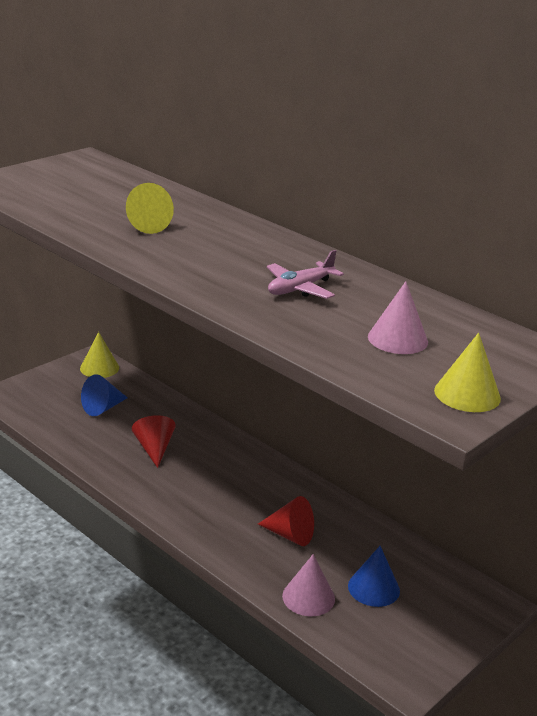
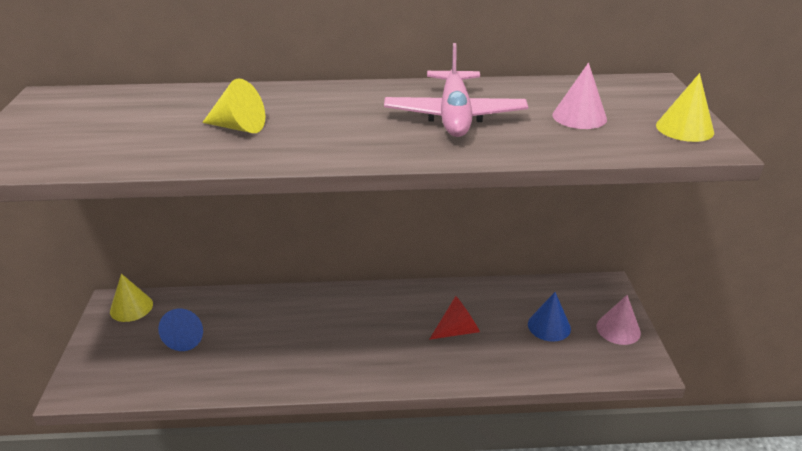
camera: 45 degrees left, 5 degrees up
(154, 449) = (278, 340): red cone -> none
(300, 288) = (454, 116): pink plane -> pink plane, size x1.66
(308, 597) = (530, 362): pink cone -> pink cone (618, 329)

